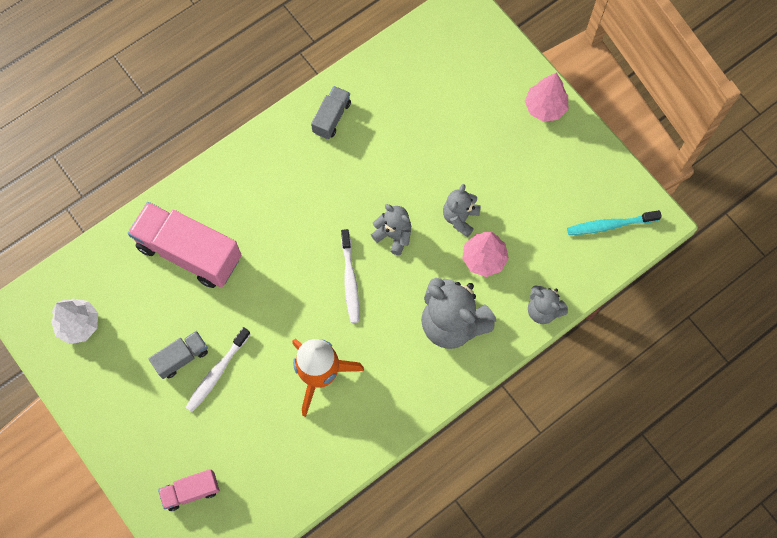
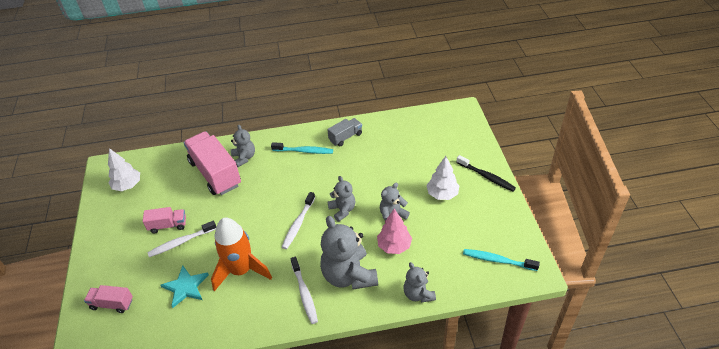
camera: 30 degrees right, 25 degrees down
(181, 357) = (168, 225): grey truck -> pink truck
(212, 210) = (244, 157): none -> grey teddy bear
(267, 428) = (185, 287): none -> turquoise star
(288, 165) = (304, 151): none -> turquoise toothbrush
(414, 369) = (304, 293): none -> white toothbrush
(504, 158) = (442, 194): none -> white tree
(545, 107) = (486, 177): pink tree -> black toothbrush

